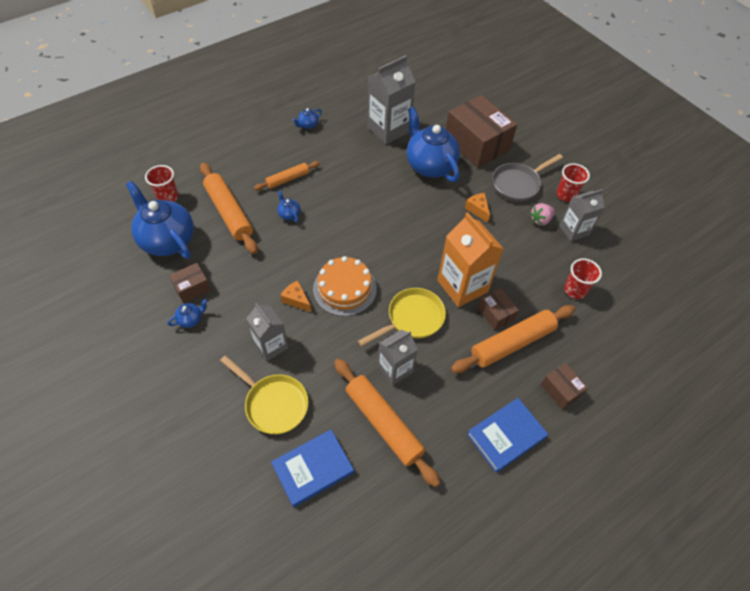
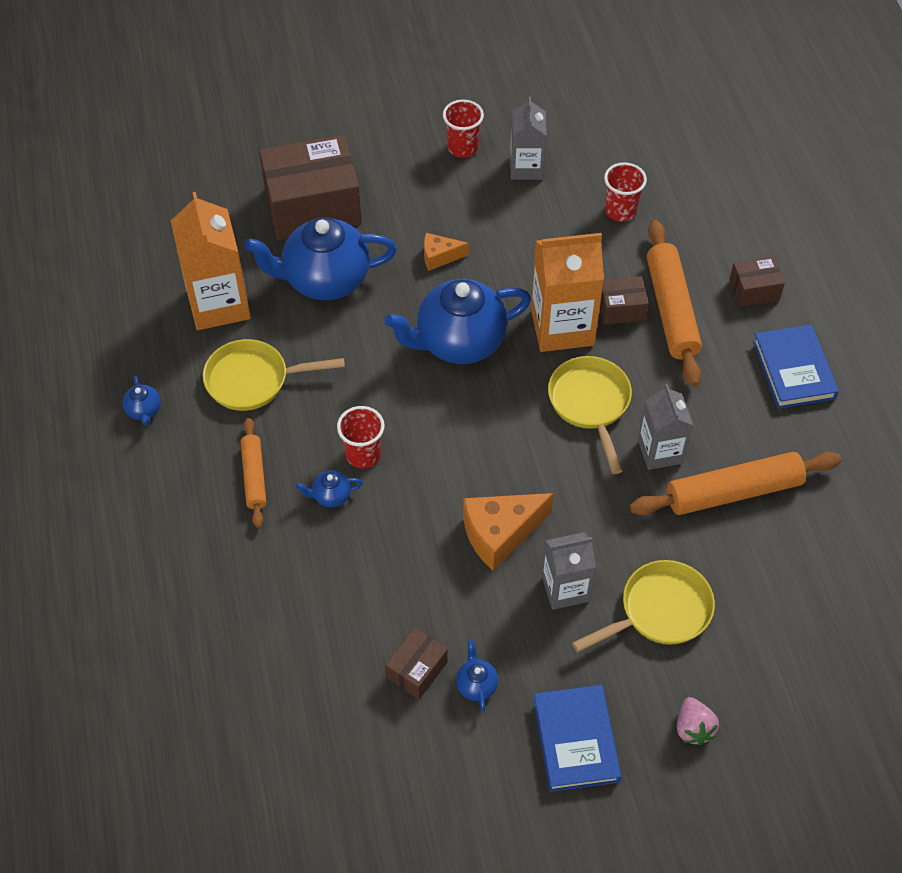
camera: 65 degrees left, 0 degrees up
(167, 240) = (301, 686): blue teapot -> blue teapot (459, 342)
(168, 197) = (203, 665): red cup -> red cup (363, 454)
(192, 288) = (416, 670): brown box -> brown box turned 45 degrees clockwise
(229, 212) = (285, 580): orange rolling pin -> none
(296, 300) = (500, 534): orange cheese -> orange cheese, size x1.78
(313, 469) = (769, 591): blue book -> blue book (576, 740)
(344, 288) = (506, 467): orange cake -> none
(348, 159) = (253, 380): none -> yellow pan
(388, 129) = (218, 304): grey carton -> orange carton
(518, 184) = (416, 191): grey pan -> none
(540, 220) = (492, 195): pink strawberry -> pink strawberry (693, 728)

